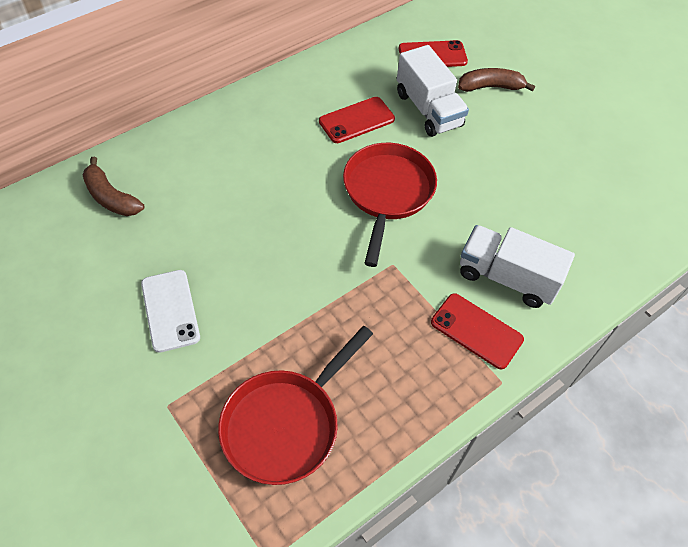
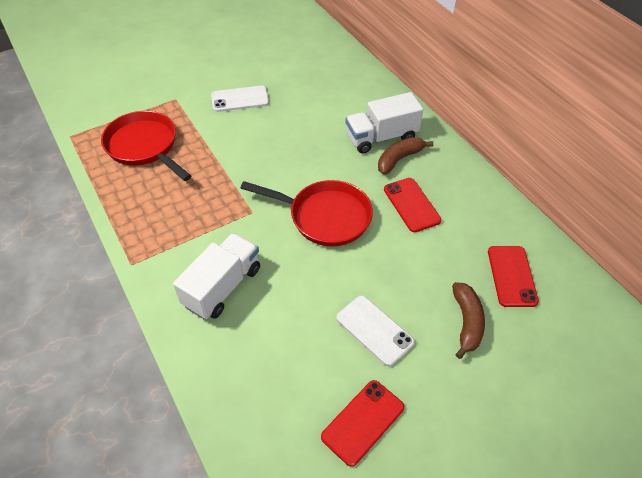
camera: 100 degrees right, 5 degrees down
(111, 197) = (335, 72): brown banana -> brown banana (399, 159)
(428, 109) = (428, 260): white truck -> white truck (381, 137)
(476, 331) = (178, 256): red phone -> red phone (363, 422)
(518, 148) = (374, 330): none -> white phone

